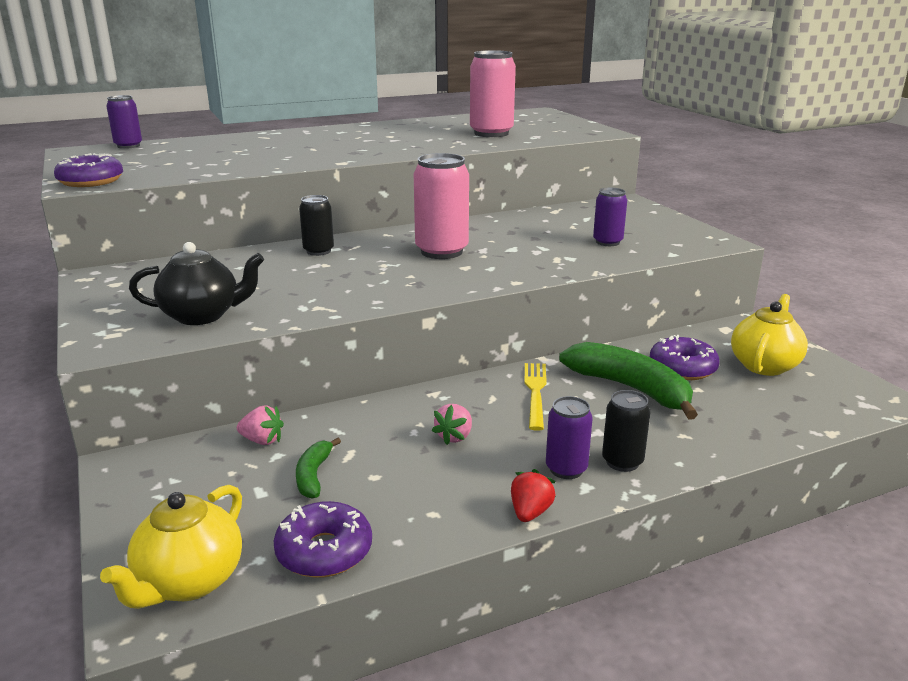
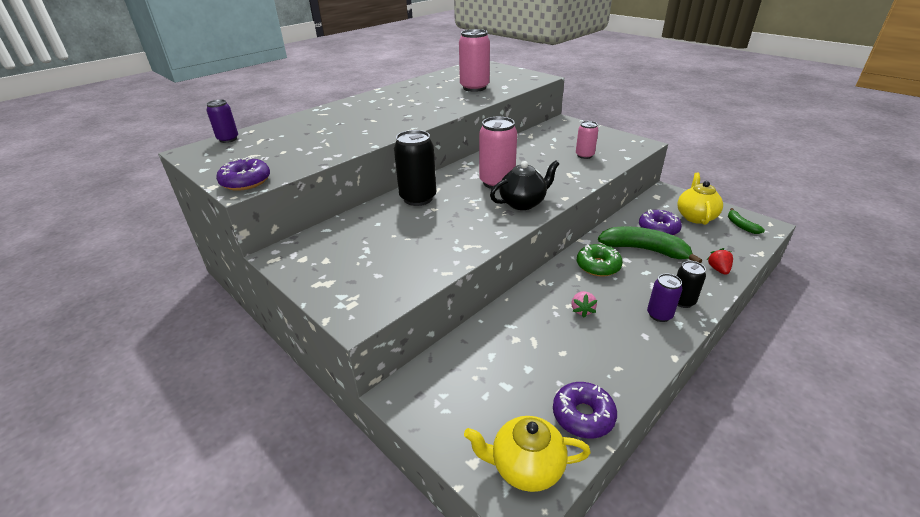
camera: 20 degrees left, 10 degrees up
(189, 582) = (525, 467): yellow teapot -> yellow teapot turned 90 degrees clockwise
(202, 316) = (398, 272): black teapot -> black teapot (523, 203)
(262, 440) = (472, 347): pink strawberry -> none
(313, 475) = (527, 363): green banana -> green banana (741, 225)
(318, 251) = (418, 198): black can -> black can, size x1.72
(530, 512) = (666, 350): red strawberry -> red strawberry (718, 269)
(535, 392) = (598, 266): yellow fork -> green donut
(607, 242) = (584, 155): purple can -> pink can

